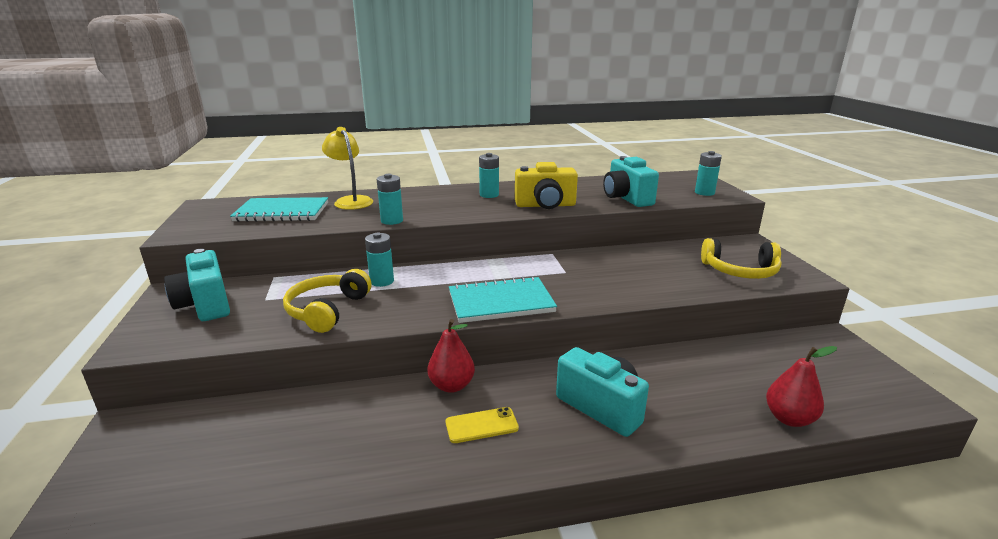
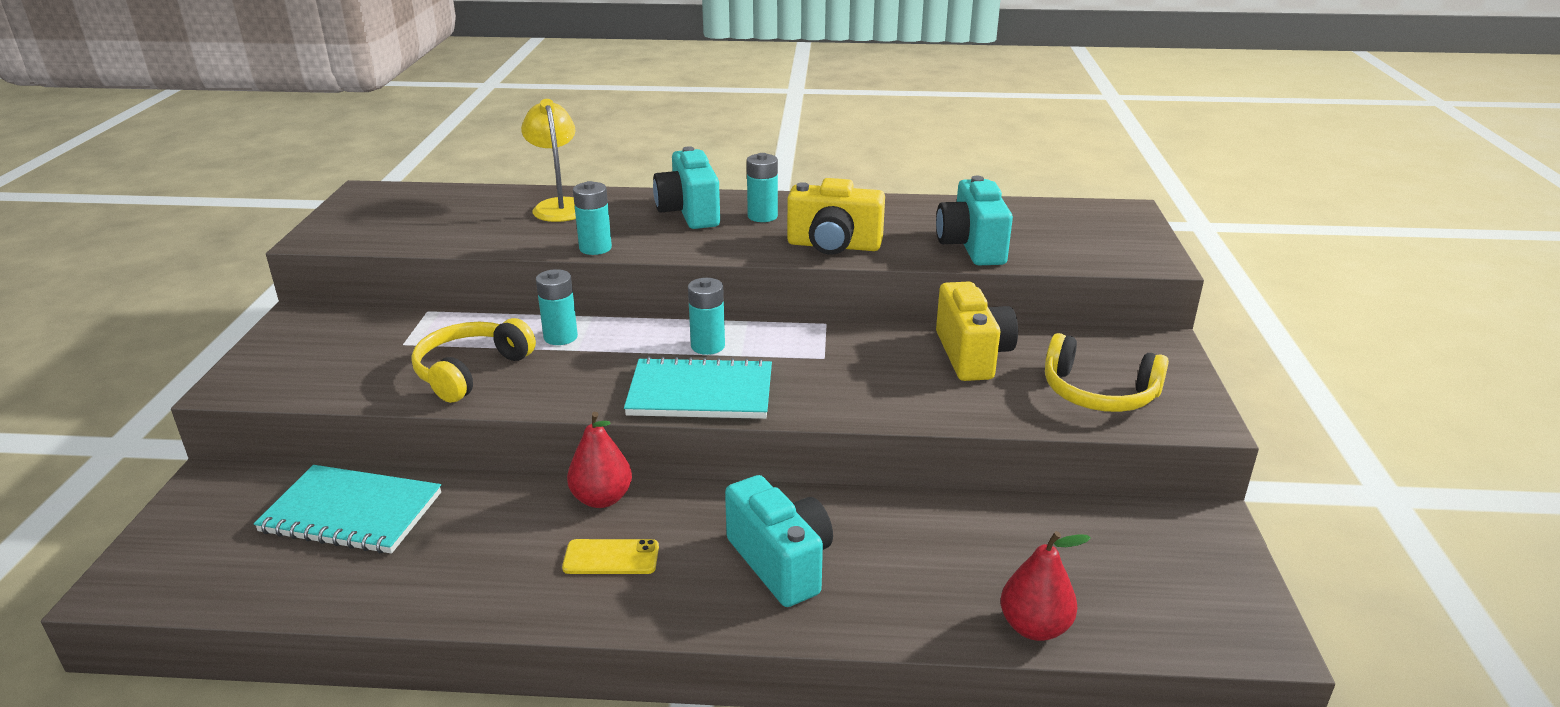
camera: 15 degrees right, 5 degrees up
(205, 305) = (330, 341): turquoise camera -> turquoise camera (689, 213)
(282, 212) = (459, 216): turquoise notebook -> turquoise notebook (352, 512)
(652, 260) = (972, 355): none -> yellow camera
(704, 192) = (1113, 249): turquoise battery -> turquoise battery (708, 346)

